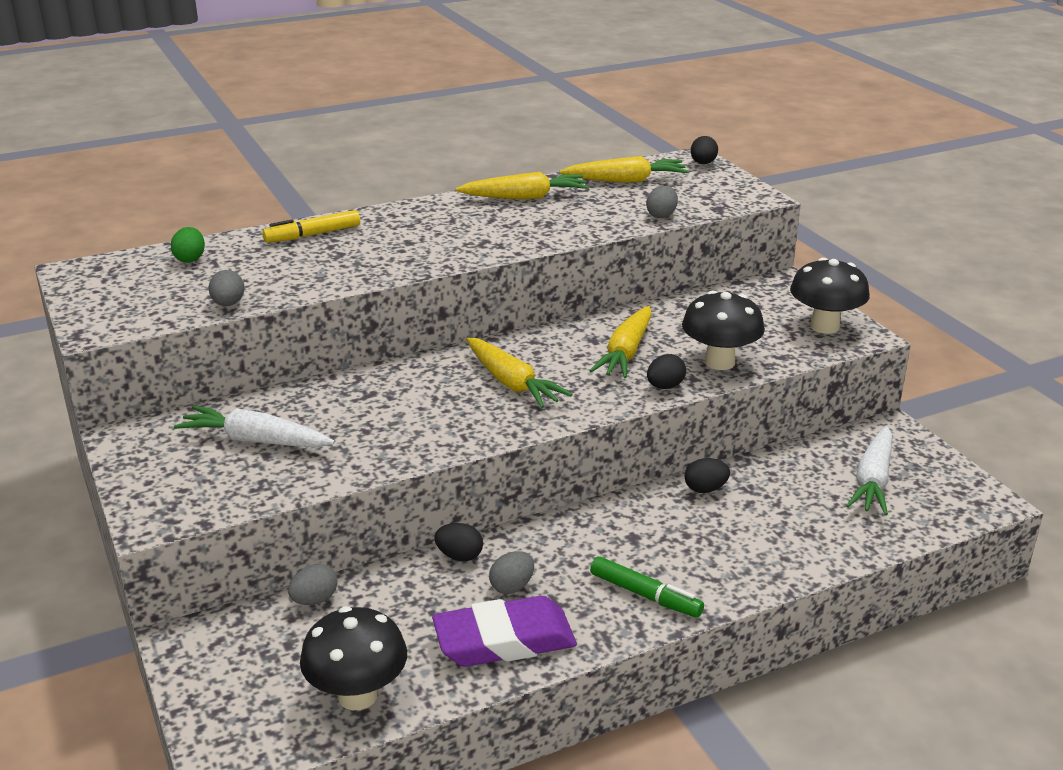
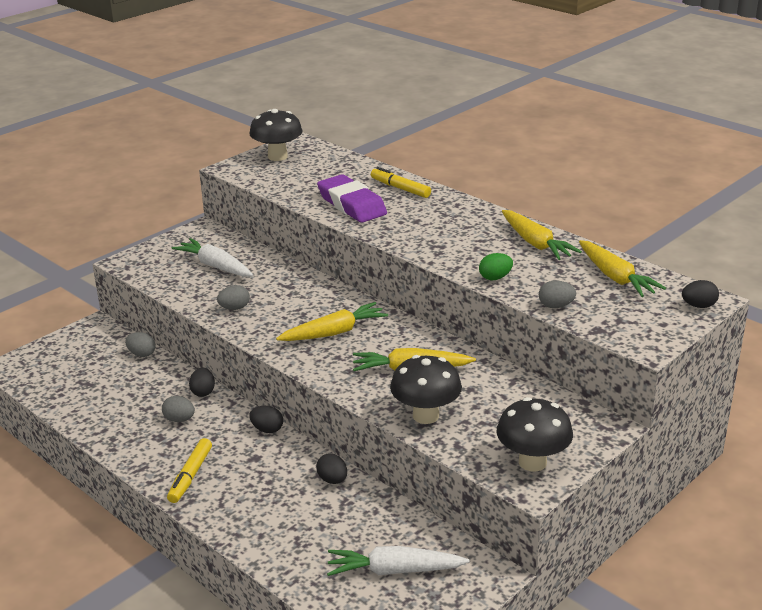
camera: 70 degrees right, 0 degrees up
(190, 259) = (335, 164): green egg -> green egg (495, 278)
(228, 304) = (283, 191): grey egg -> grey egg (234, 308)
(255, 441) = (215, 266): white carrot -> white carrot turned 45 degrees counterclockwise
(357, 695) = (64, 391): black mushroom -> black mushroom (277, 156)
(504, 640) = (126, 429): purple eraser -> purple eraser (351, 205)
(512, 383) = (334, 332): yellow carrot -> yellow carrot turned 150 degrees counterclockwise
(645, 595) = (191, 476): green marker -> yellow marker
(665, 386) = (369, 397): black egg -> black egg (267, 429)

